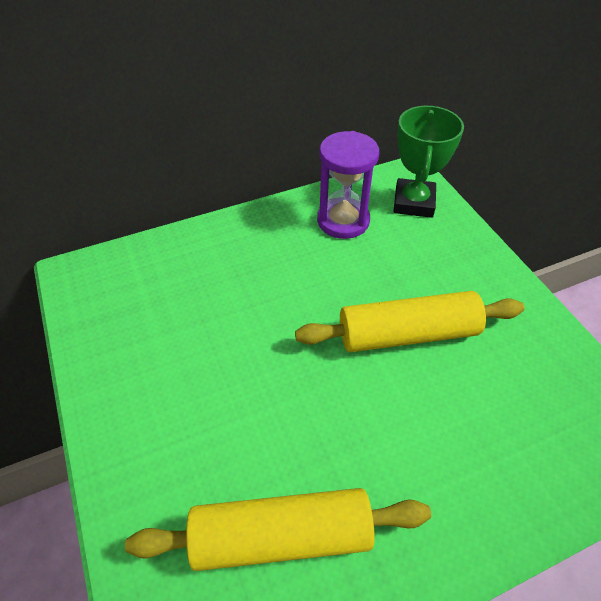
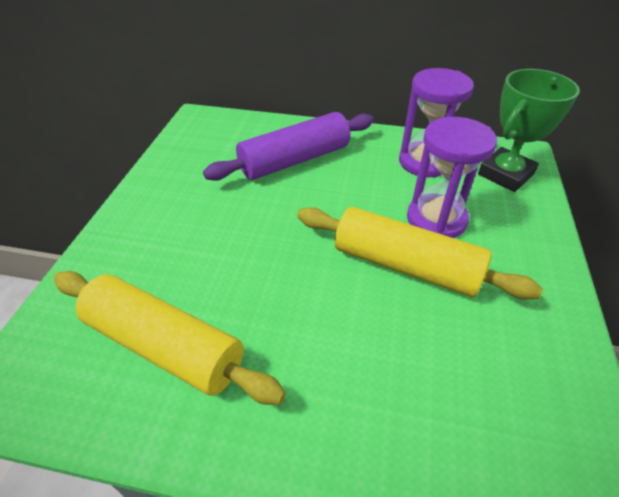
camera: 35 degrees right, 5 degrees down
(226, 276) = (294, 160): none -> purple rolling pin
(396, 276) = (436, 219): none -> purple hourglass

